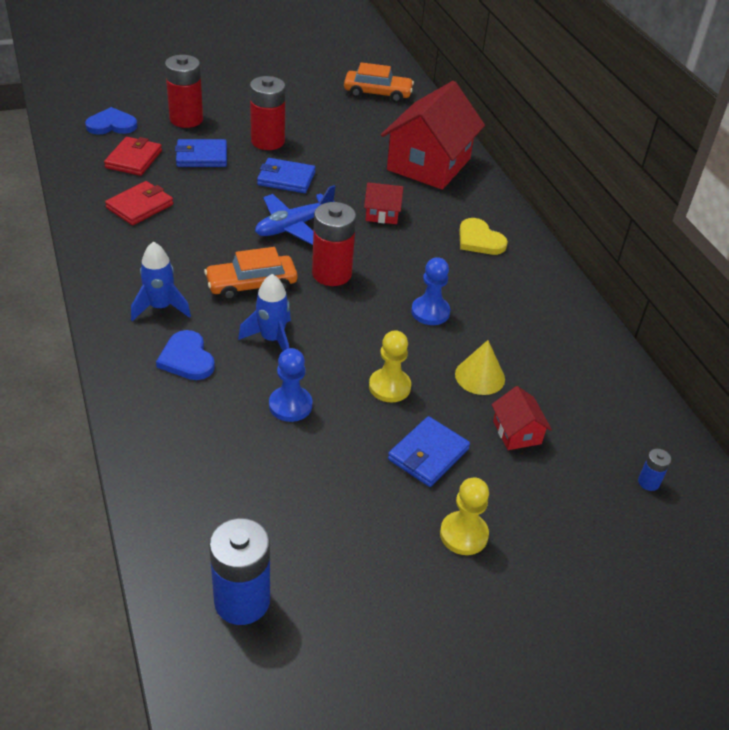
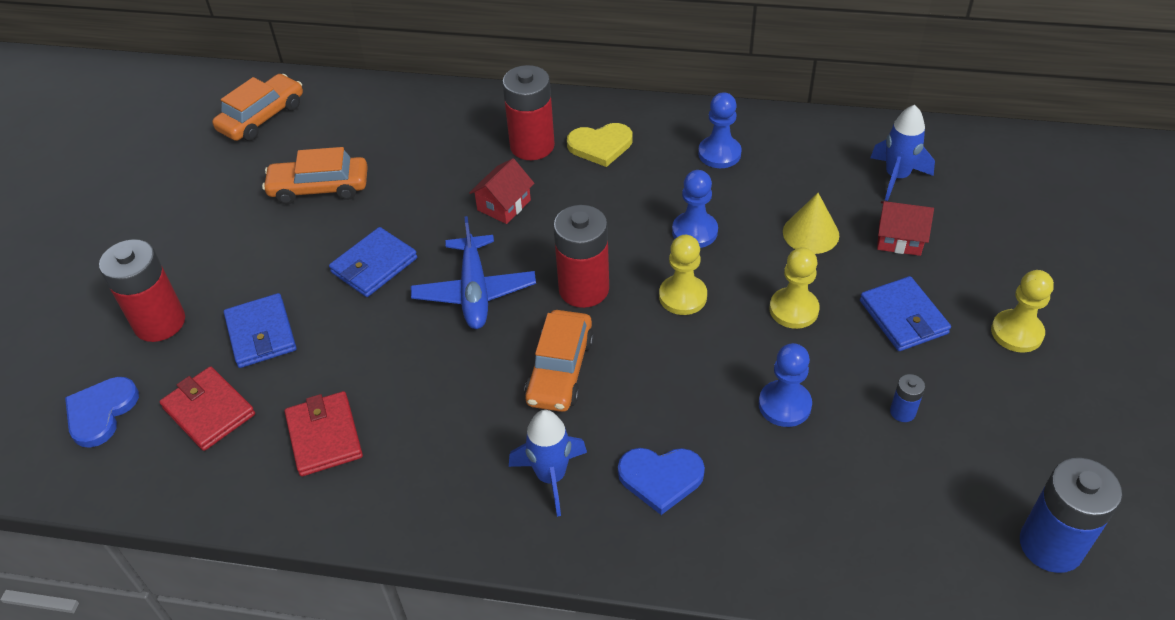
camera: 55 degrees left, 5 degrees up
(202, 156) = (261, 334): blue wallet -> blue wallet turned 45 degrees counterclockwise
(267, 141) = (280, 255): red battery -> red battery (532, 146)
(272, 339) = (668, 384): blue rocket -> blue rocket (896, 177)
(335, 135) = (319, 188): none -> orange car
(360, 324) = (683, 296): none -> yellow pawn
(429, 164) = (439, 130): red house -> none
(526, 302) = (719, 153): none -> blue pawn
(648, 482) = (995, 179): blue battery -> blue battery (902, 412)

